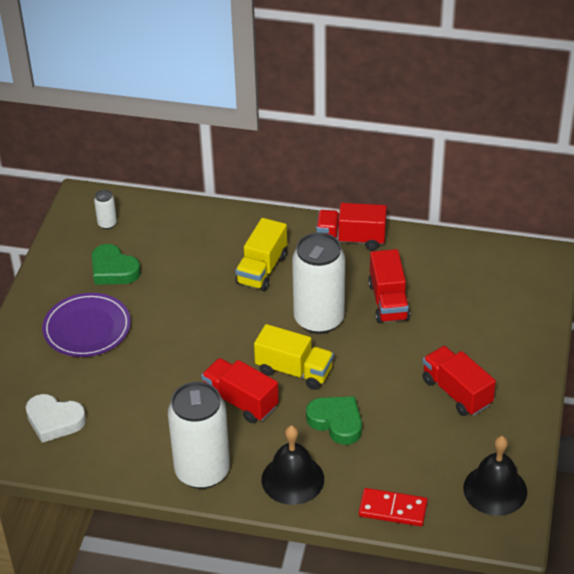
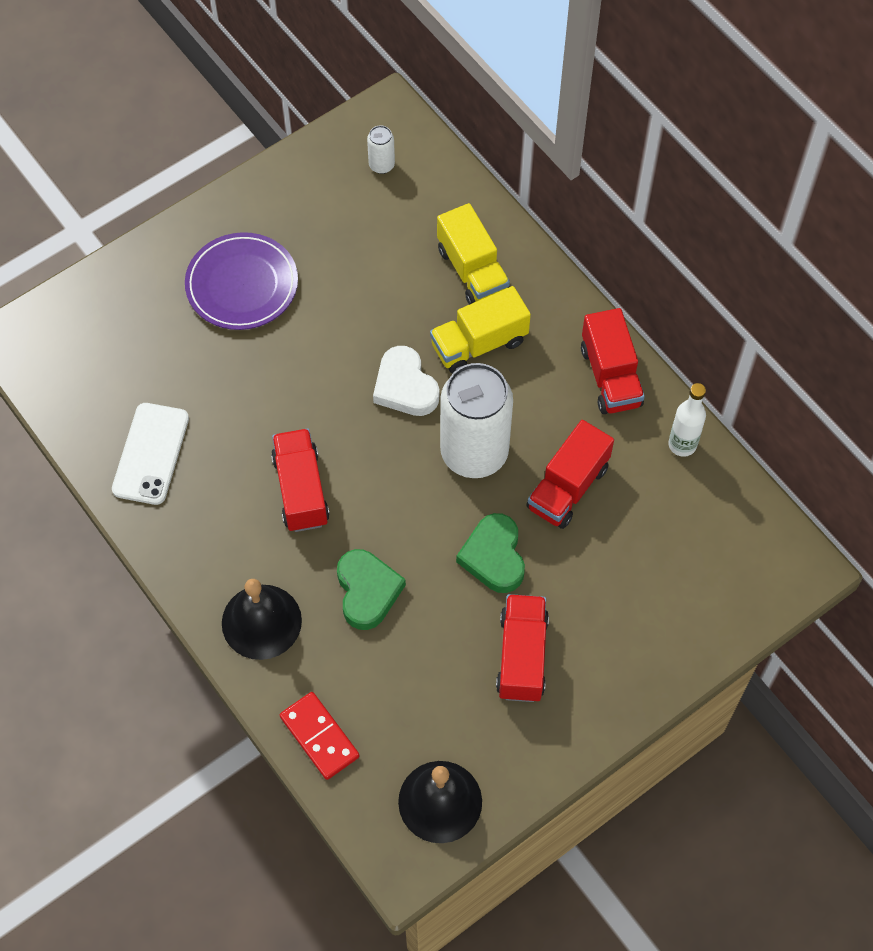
camera: 40 degrees right, 20 degrees up
(54, 421) = (114, 372): white heart -> white heart (405, 386)
(113, 270) = (333, 230): green heart -> green heart (494, 556)
(126, 445) = (151, 454): none -> white phone
(202, 471) = (189, 542): white can -> none
(294, 371) = (387, 496): yellow truck -> yellow truck (472, 271)
(351, 239) = (610, 376): red truck -> red truck turned 150 degrees counterclockwise
(424, 245) = (682, 445): none -> white bottle

